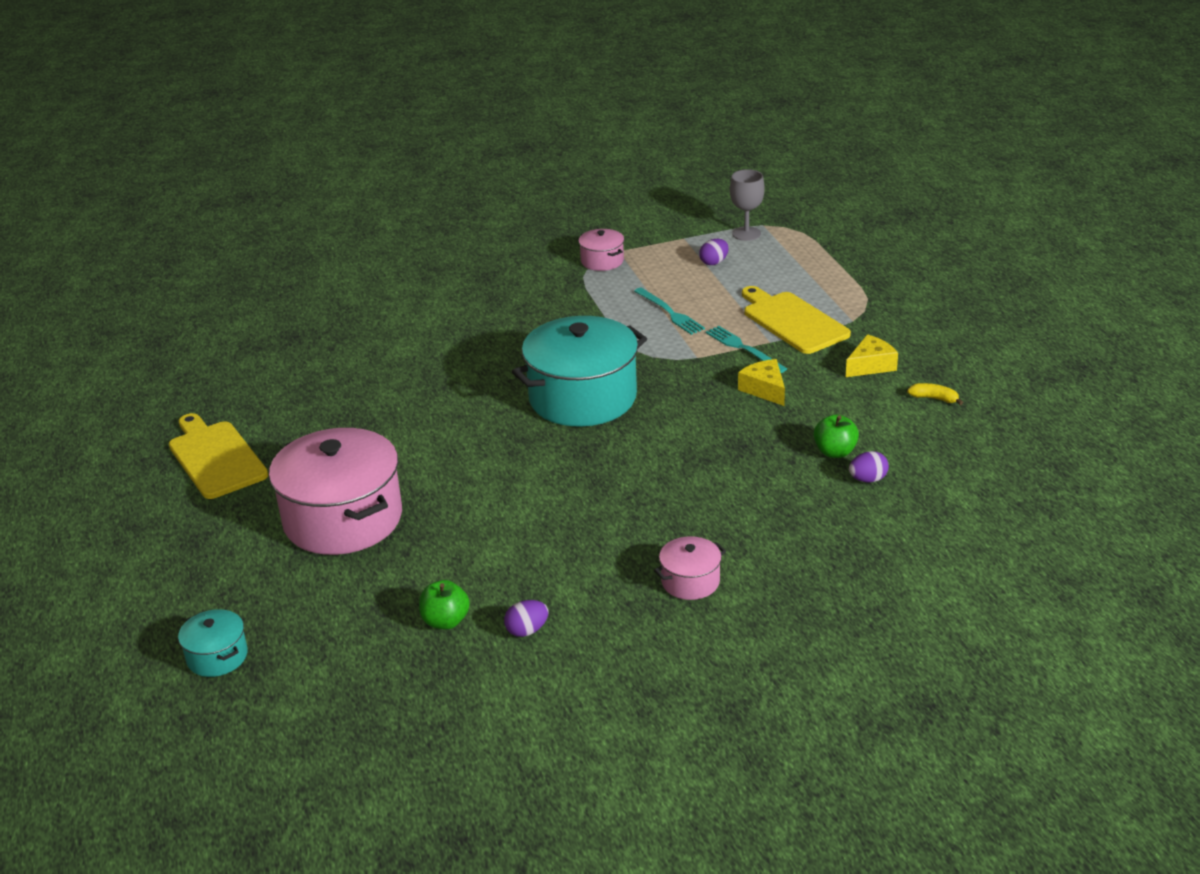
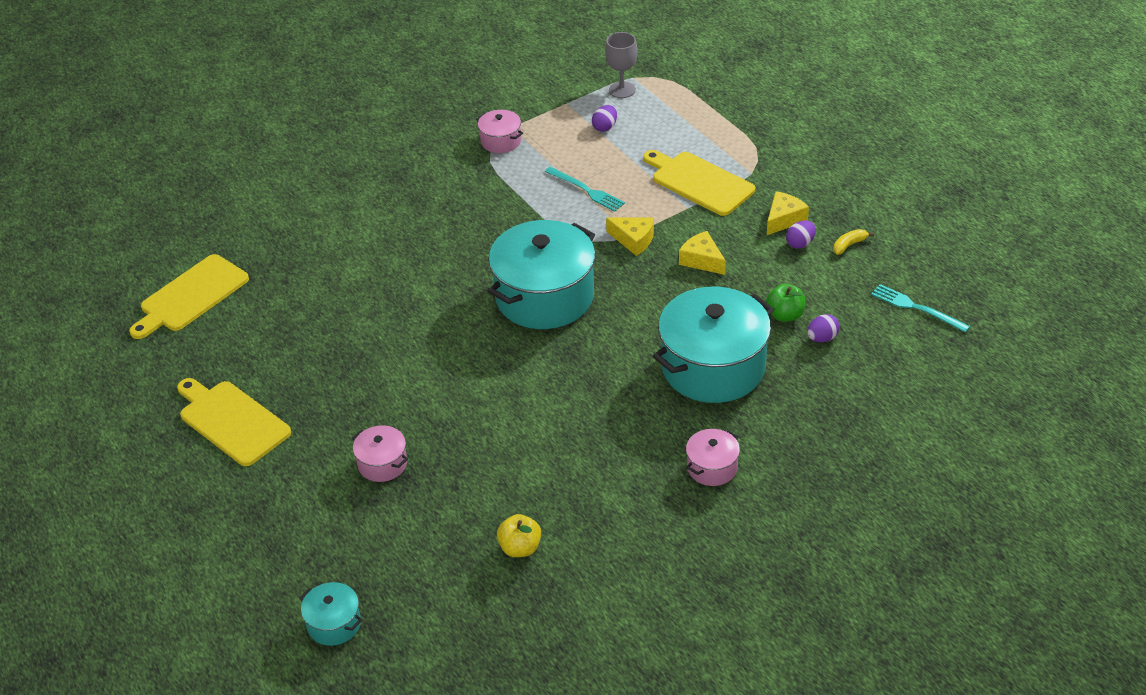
camera: 15 degrees left, 10 degrees up
(235, 347) = (191, 296): none -> yellow cutting board
(343, 519) = (382, 463): pink pot -> pink pot, size x0.46
(445, 621) = (520, 548): green apple -> yellow apple
(527, 630) = (594, 542): purple egg -> purple egg (800, 243)
(699, 362) = (633, 240): none -> yellow cheese
(734, 487) = (713, 367): none -> turquoise pot
(743, 348) = (667, 219): turquoise fork -> turquoise fork (916, 308)
(934, 398) = (849, 245): yellow banana -> yellow banana turned 45 degrees counterclockwise

